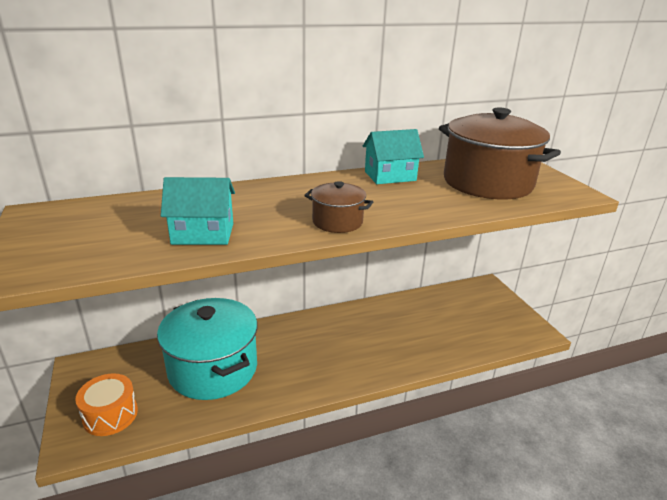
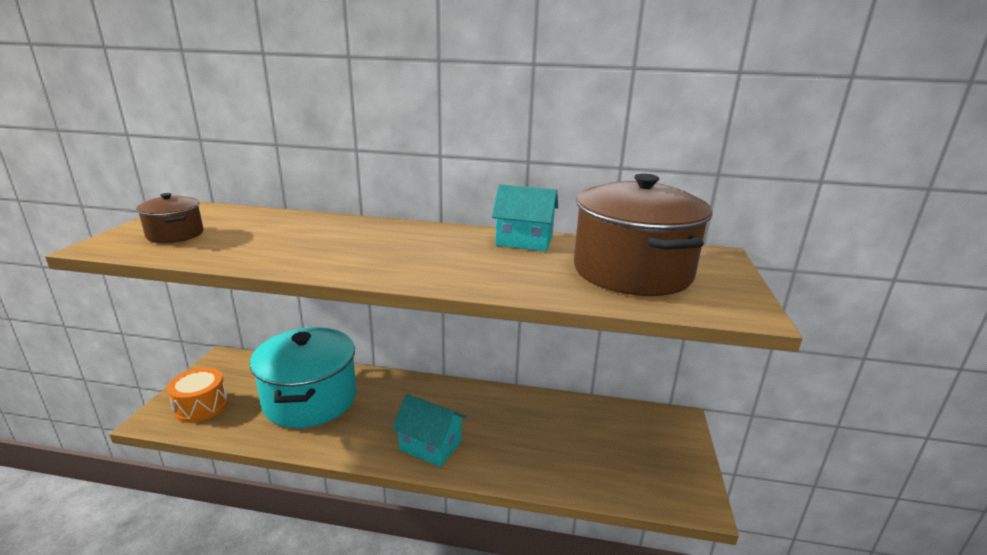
camera: 30 degrees right, 5 degrees down
(203, 234) = (267, 250): turquoise house -> turquoise house (430, 446)
(337, 222) = (394, 269): brown pot -> brown pot (175, 234)

